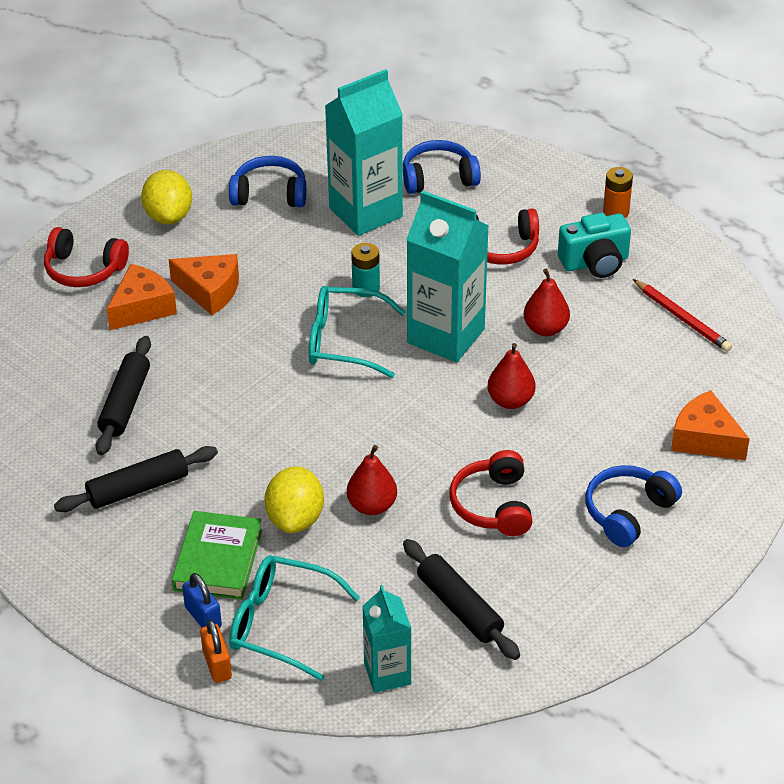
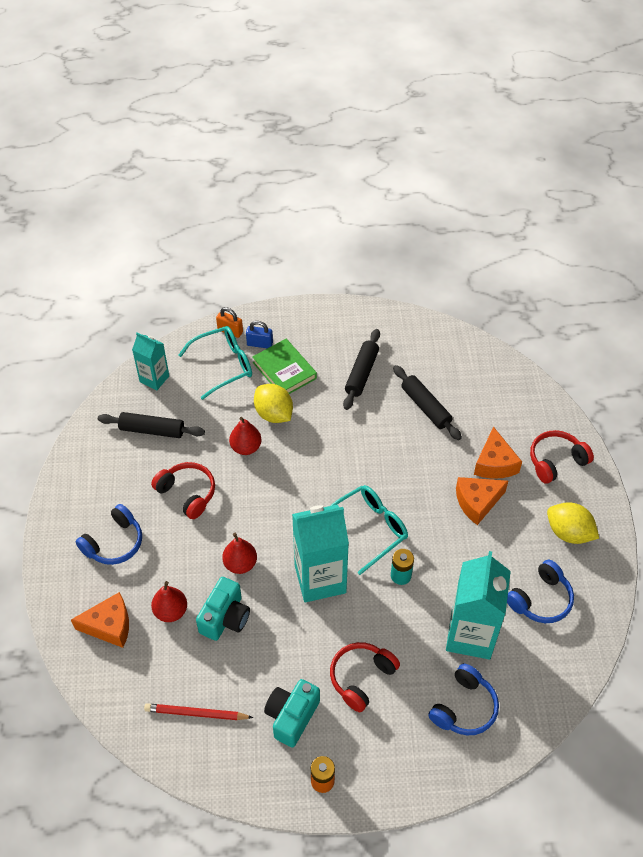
camera: 135 degrees right, 10 degrees up
(545, 328) = (270, 633): red pear -> red pear (171, 611)
(577, 368) = (225, 618): none -> turquoise camera
(628, 512) = (114, 543): blue headphones -> blue headphones turned 45 degrees clockwise

